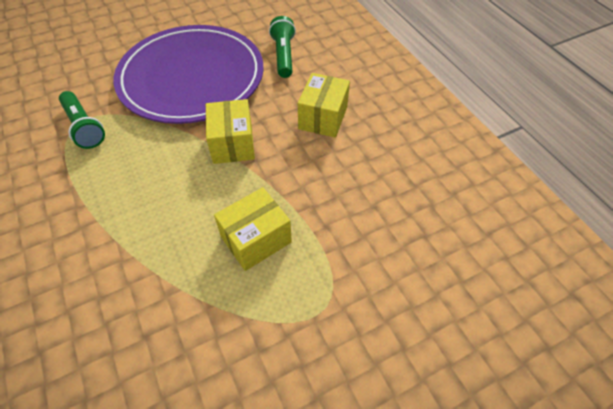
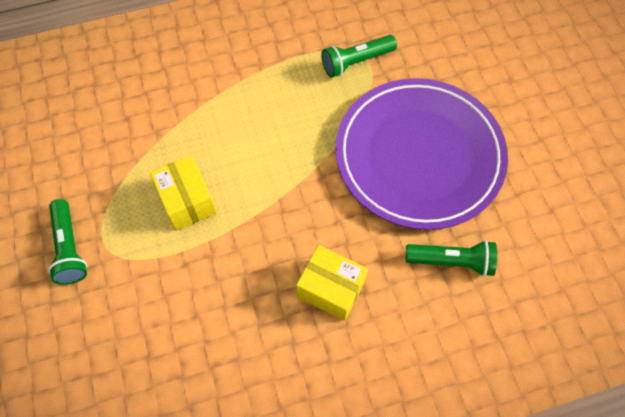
camera: 100 degrees right, 10 degrees up
(232, 144) = (308, 191): yellow box -> none
(334, 349) = (69, 248): none -> green flashlight

